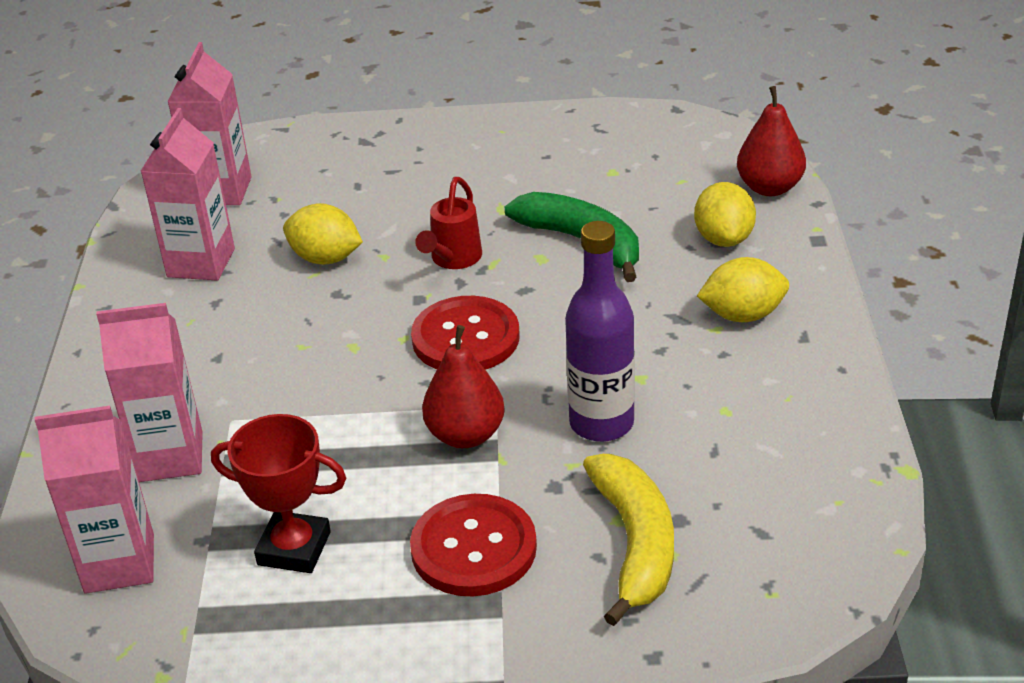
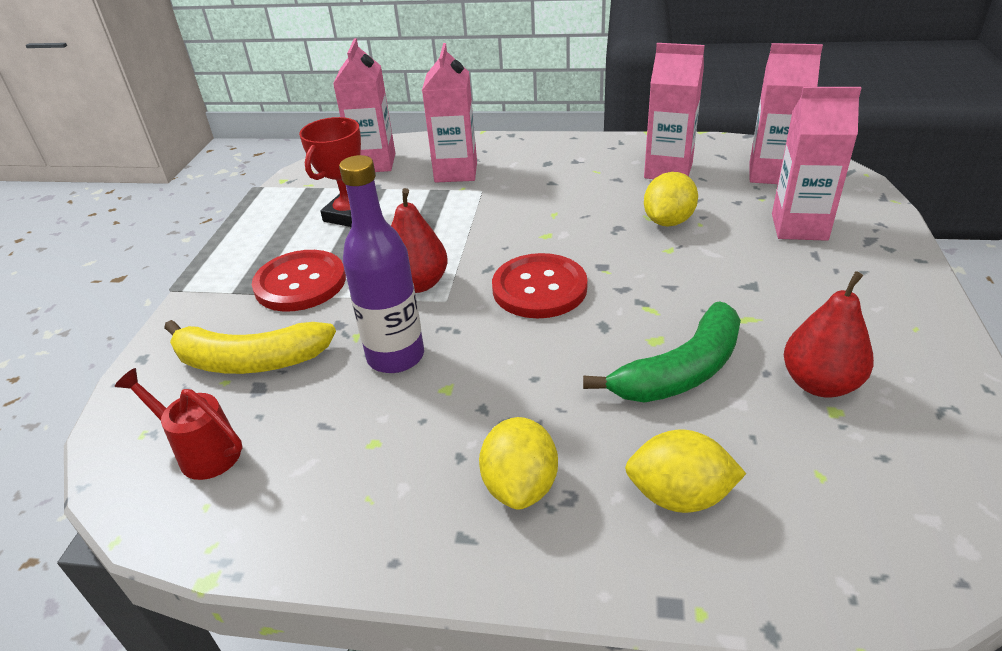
camera: 100 degrees right, 0 degrees up
(340, 177) = (799, 227): none -> pink carton
(453, 260) = (658, 285): red watering can -> red watering can (201, 451)
(769, 188) = (810, 575): red pear -> red pear (820, 384)

